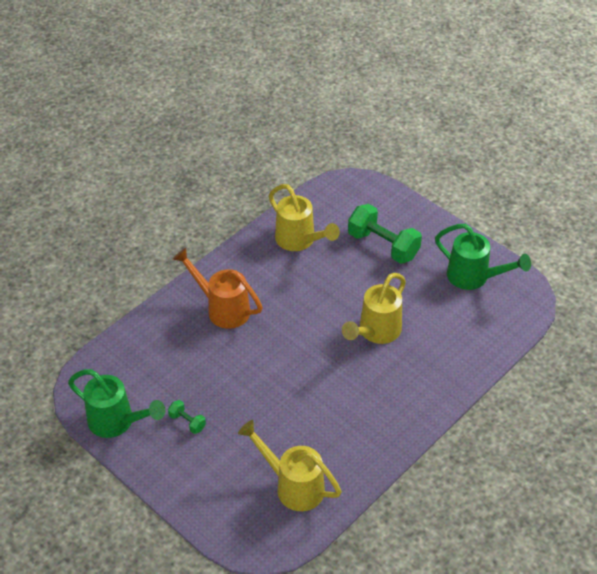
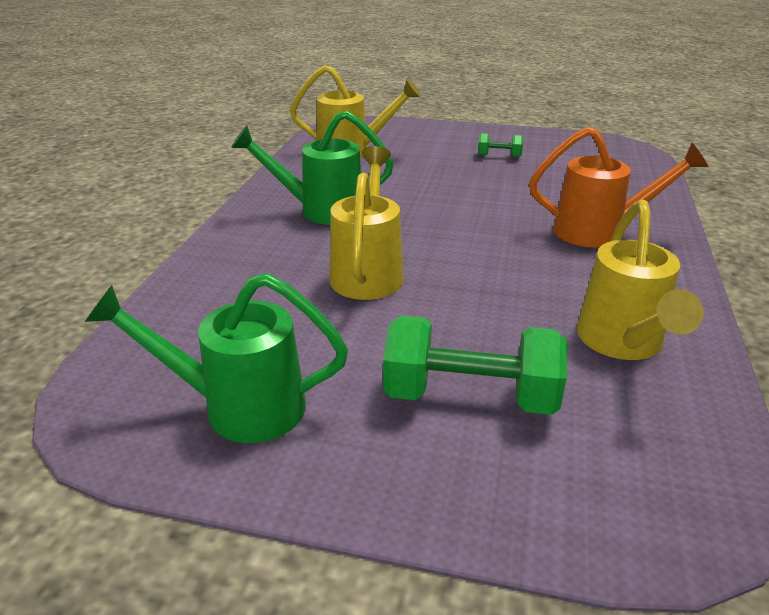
camera: 150 degrees right, 15 degrees down
(117, 422) = (559, 142): green watering can -> green watering can (320, 210)
(299, 241) = (623, 344): yellow watering can -> yellow watering can turned 105 degrees counterclockwise

